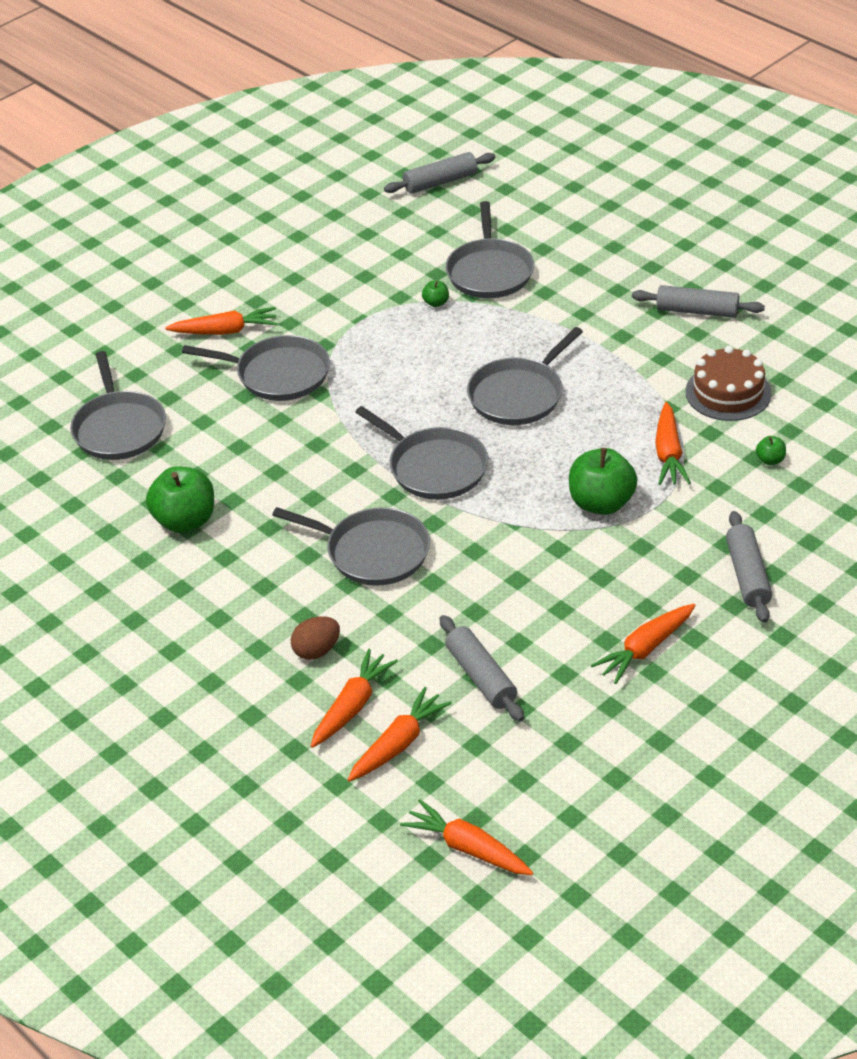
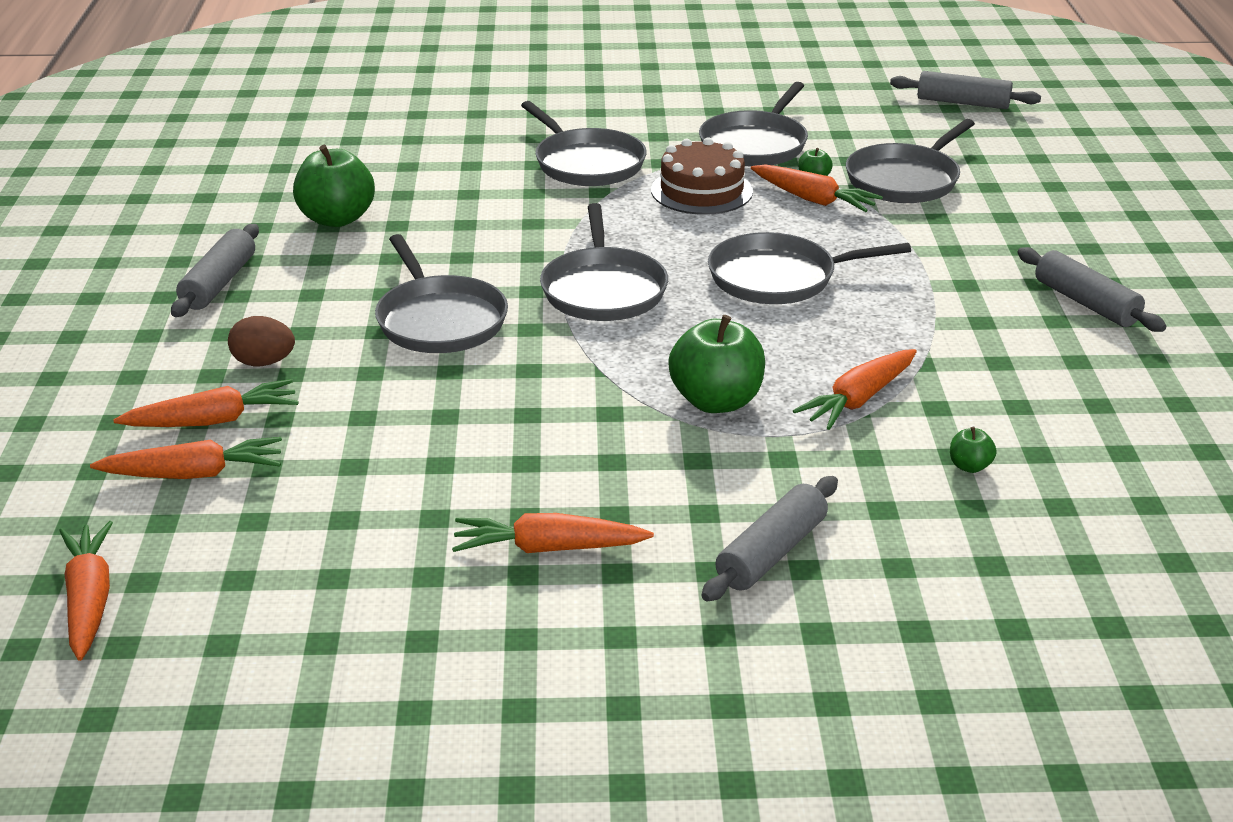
camera: 40 degrees right, 10 degrees down
(119, 428) = (401, 138): grey pan -> grey pan (755, 144)
(225, 331) = (595, 118): orange carrot -> orange carrot (813, 199)
(481, 677) = (356, 469): grey rolling pin -> grey rolling pin (219, 283)
(728, 392) = (1013, 384): brown cake -> brown cake (701, 191)

